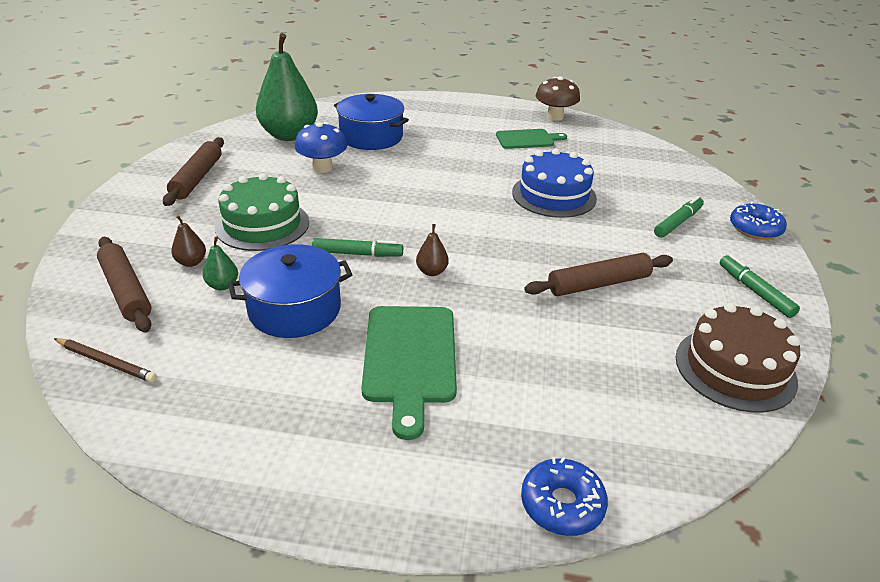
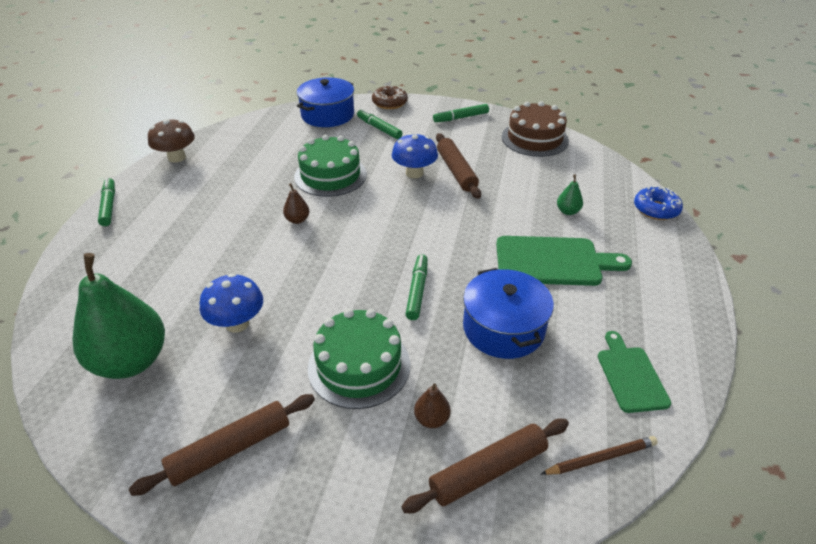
camera: 85 degrees left, 5 degrees up
(106, 362) = (601, 458): brown pencil -> brown pencil turned 45 degrees clockwise
(197, 178) = (230, 449): brown rolling pin -> brown rolling pin turned 45 degrees counterclockwise
(222, 285) = (472, 385): green pear -> green pear (568, 211)
(371, 137) = (169, 284): blue pot -> blue pot (327, 115)
(432, 271) = (444, 247): brown pear -> brown pear (297, 220)
(470, 101) = (109, 206): none -> green marker
(527, 139) = (220, 178): green cutting board -> green cutting board (630, 375)
(554, 195) = (330, 175): blue cake -> green cake
(580, 250) = (414, 173): none -> blue mushroom
(755, 228) = (389, 103): blue donut -> brown donut

